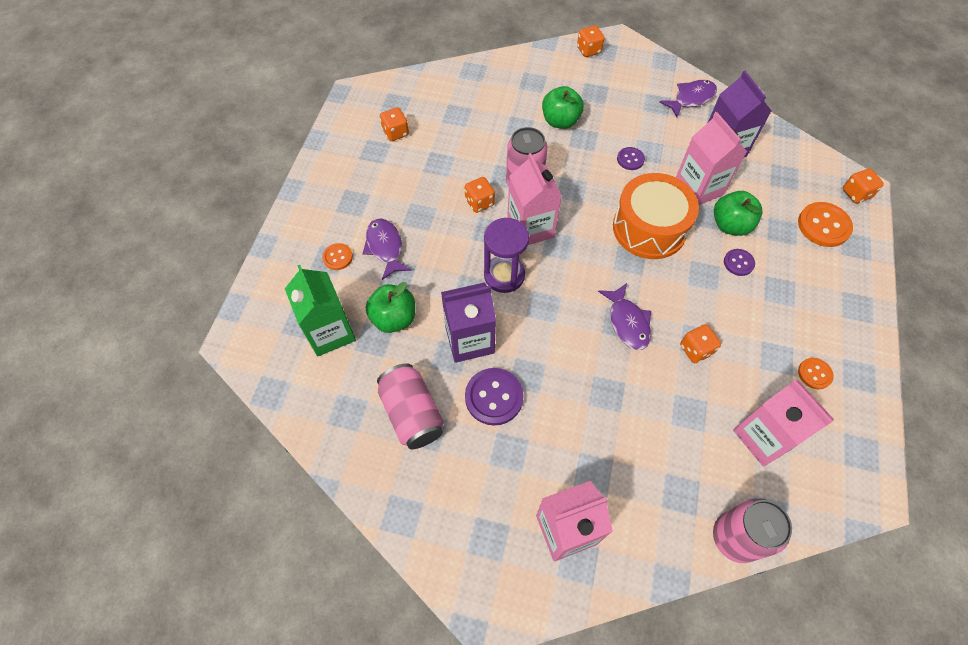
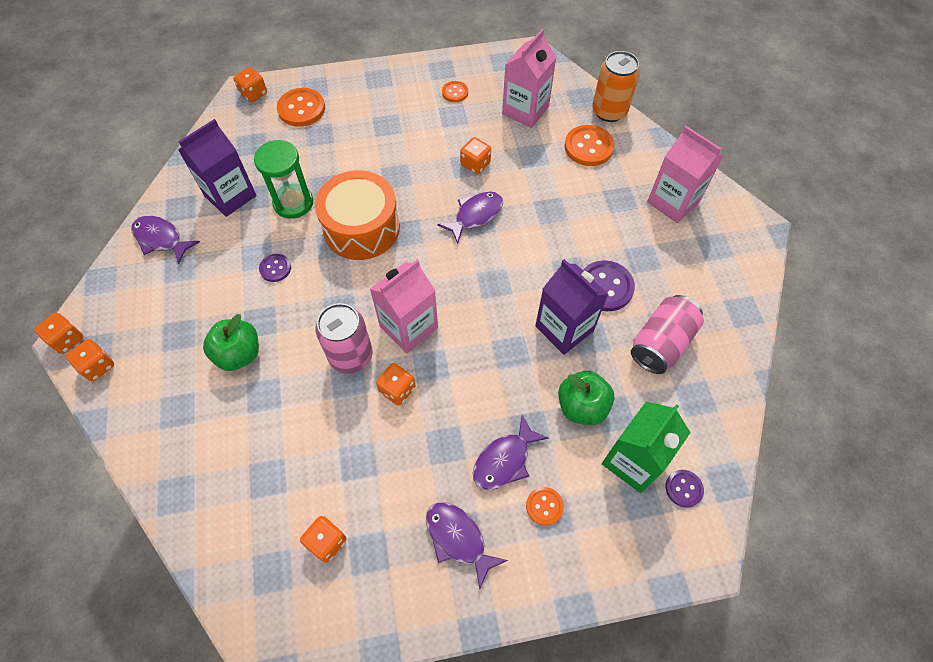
camera: 115 degrees left, 0 degrees up
(351, 199) = (458, 539): none -> purple fish
(504, 275) = (478, 328): purple hourglass -> none
(618, 39) = (67, 339): none -> orange dice
(682, 479) = (588, 147): none -> orange button
(698, 188) = (293, 203): pink carton -> green hourglass
(730, 225) = (330, 170): green apple -> none
(735, 537) = (609, 111): pink can -> orange can
(738, 263) = (371, 156): purple button -> purple button (683, 489)

